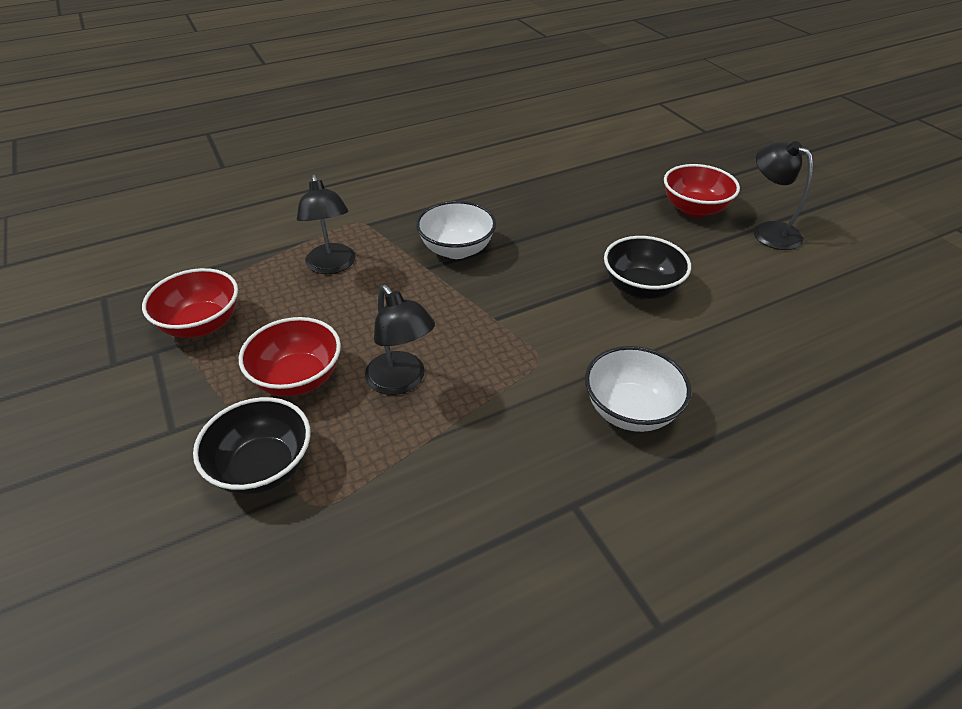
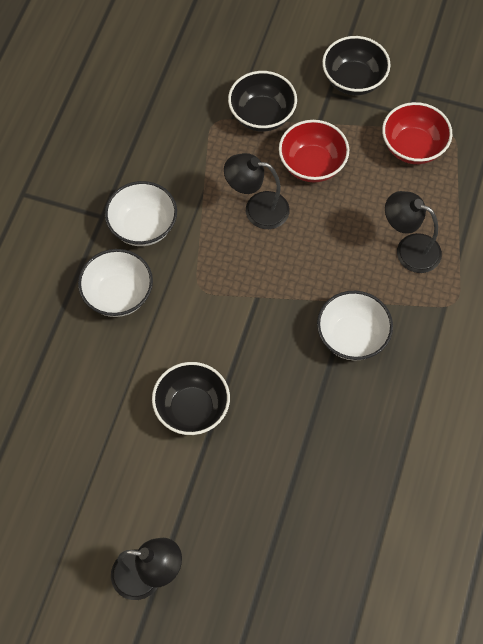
camera: 135 degrees right, 20 degrees up
(131, 422) = (353, 80): none -> black bowl
(536, 455) = (143, 226): none -> white bowl
(694, 209) = (228, 558): red bowl -> none

